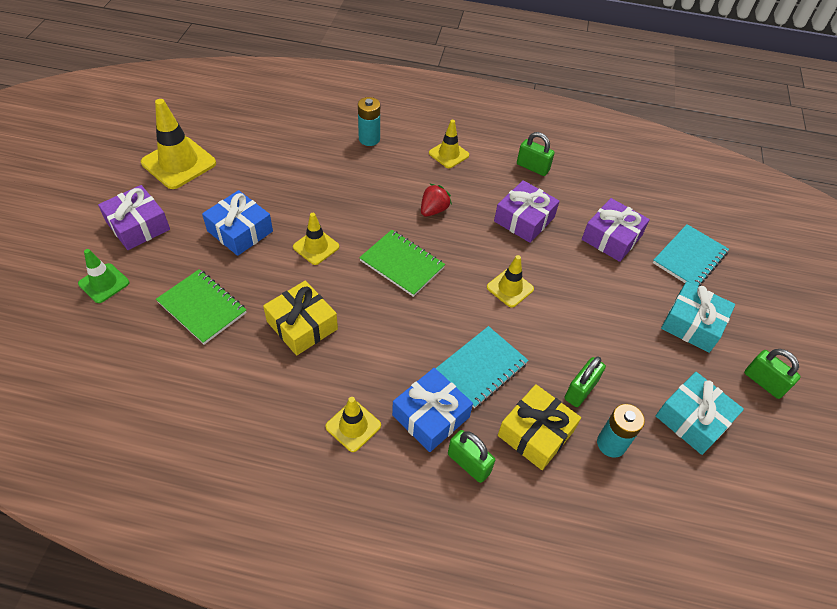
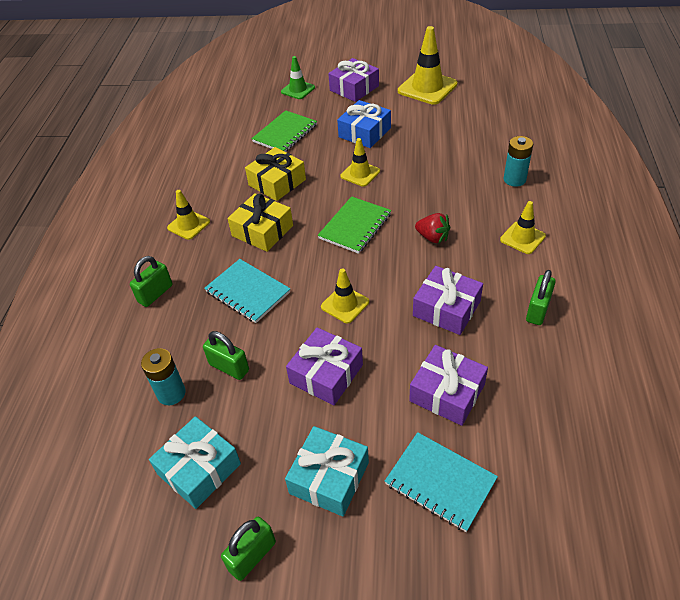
camera: 90 degrees right, 5 degrees down
(431, 416) = (198, 266): blue gift -> none
(536, 433) = (182, 335): yellow gift -> yellow gift (262, 231)
(591, 313) = (326, 374): none -> purple gift

